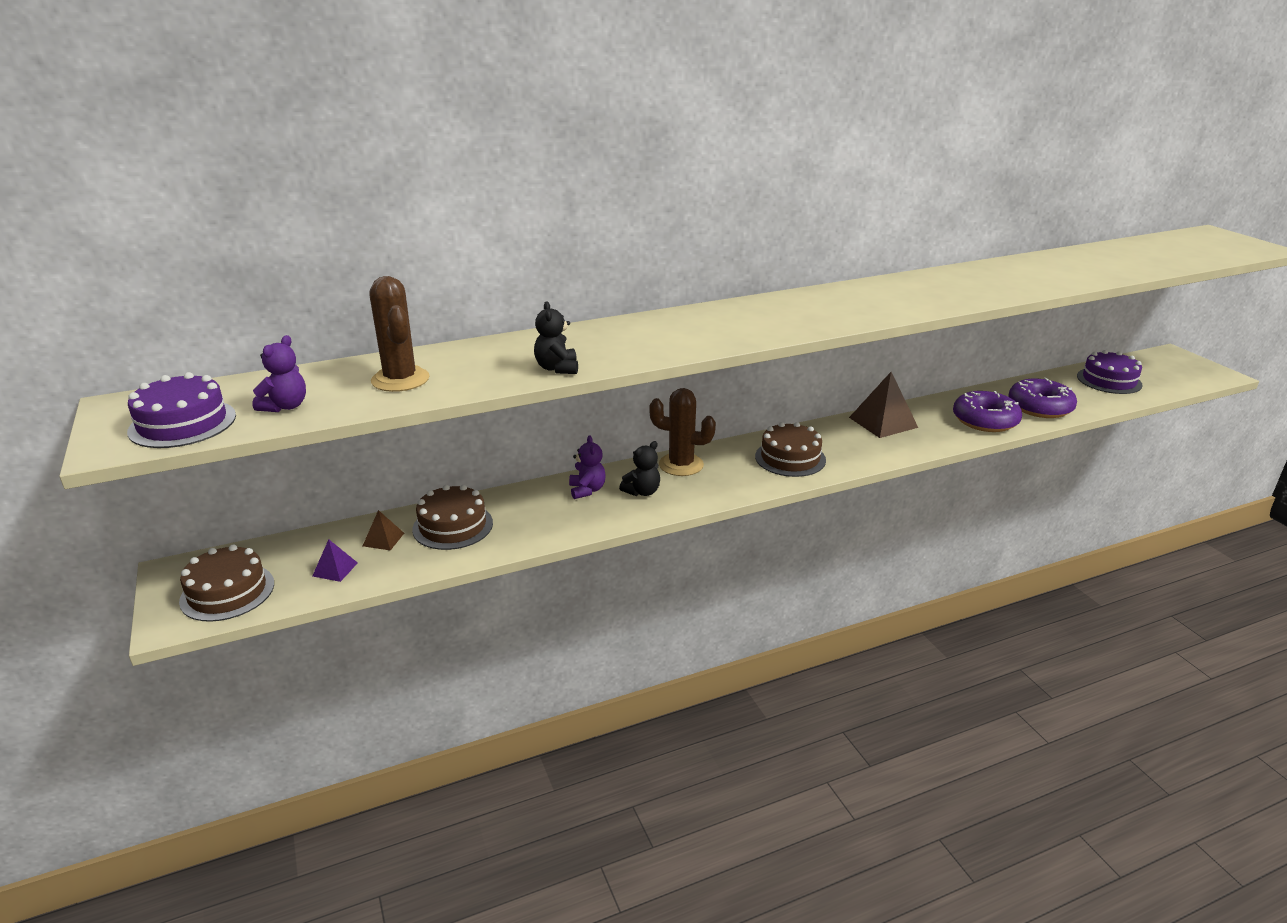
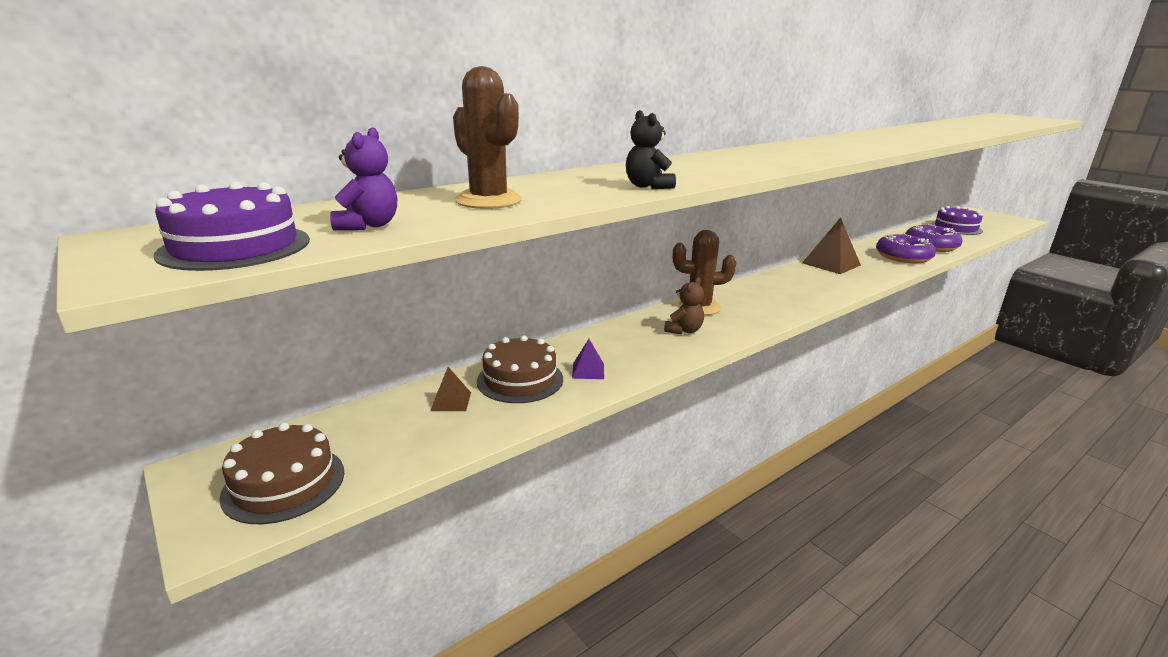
camera: 15 degrees left, 5 degrees down
(335, 569) = (412, 438): purple pyramid -> purple pyramid (588, 370)
(587, 490) = (631, 335): purple teddy bear -> none
(642, 492) = (684, 330): black teddy bear -> brown teddy bear
(790, 458) = (785, 294): brown cake -> none

